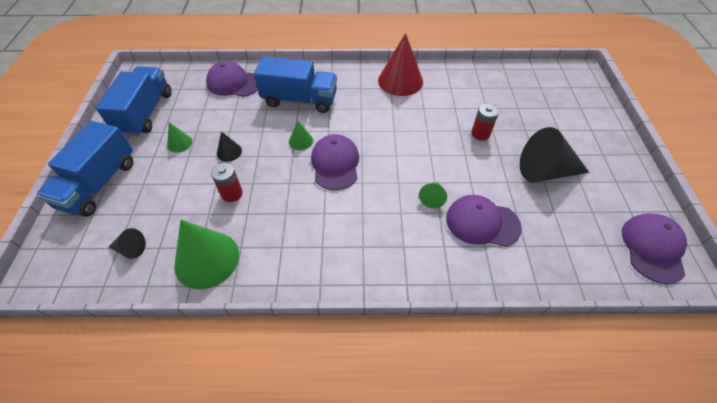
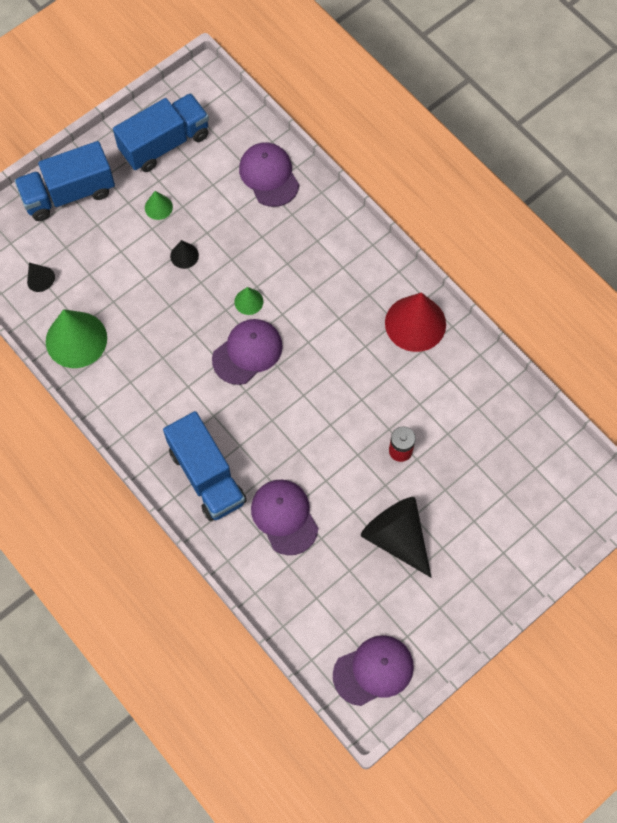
camera: 50 degrees right, 15 degrees up
(232, 193) = (145, 300): red battery -> none
(300, 100) = (300, 254): blue truck -> blue truck (207, 476)
(432, 198) = (278, 459): green cone -> none

